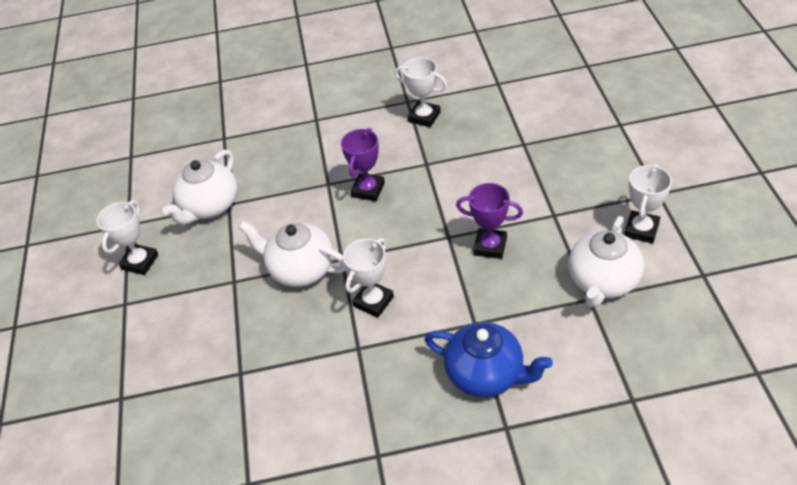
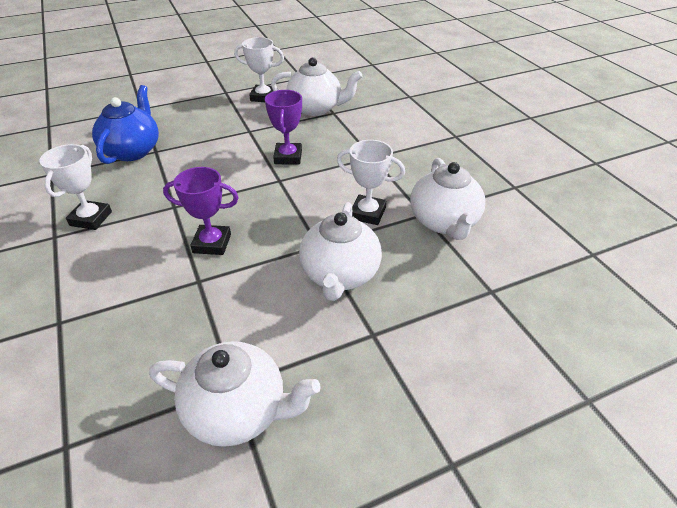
camera: 110 degrees left, 5 degrees down
(140, 262) = (367, 477): white trophy -> none
(339, 363) = (444, 222): none -> white teapot
(486, 374) = (417, 147): blue teapot -> blue teapot (133, 150)

